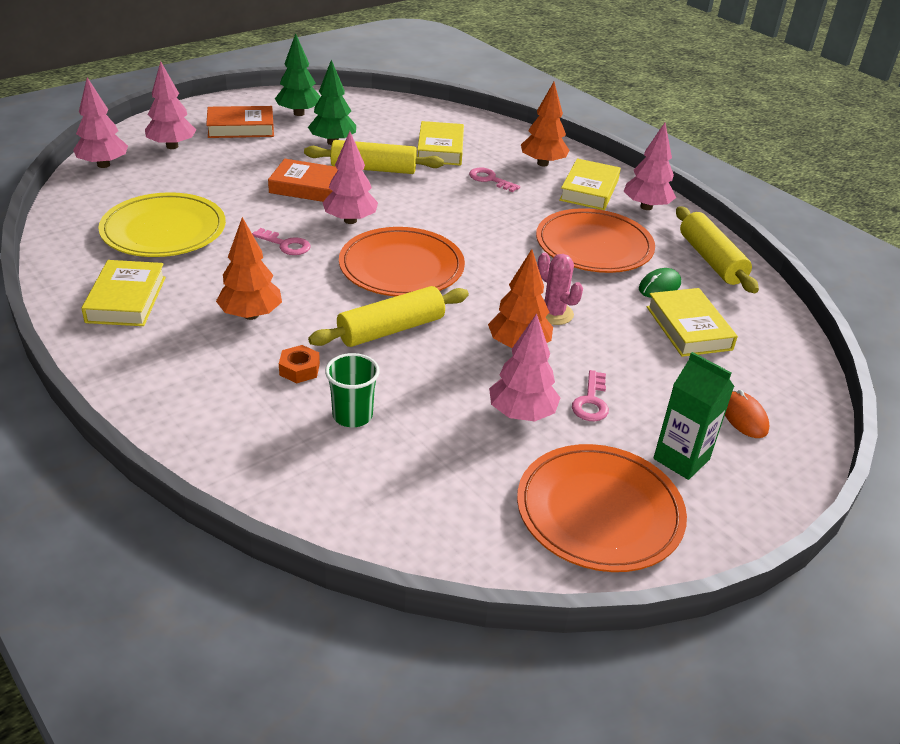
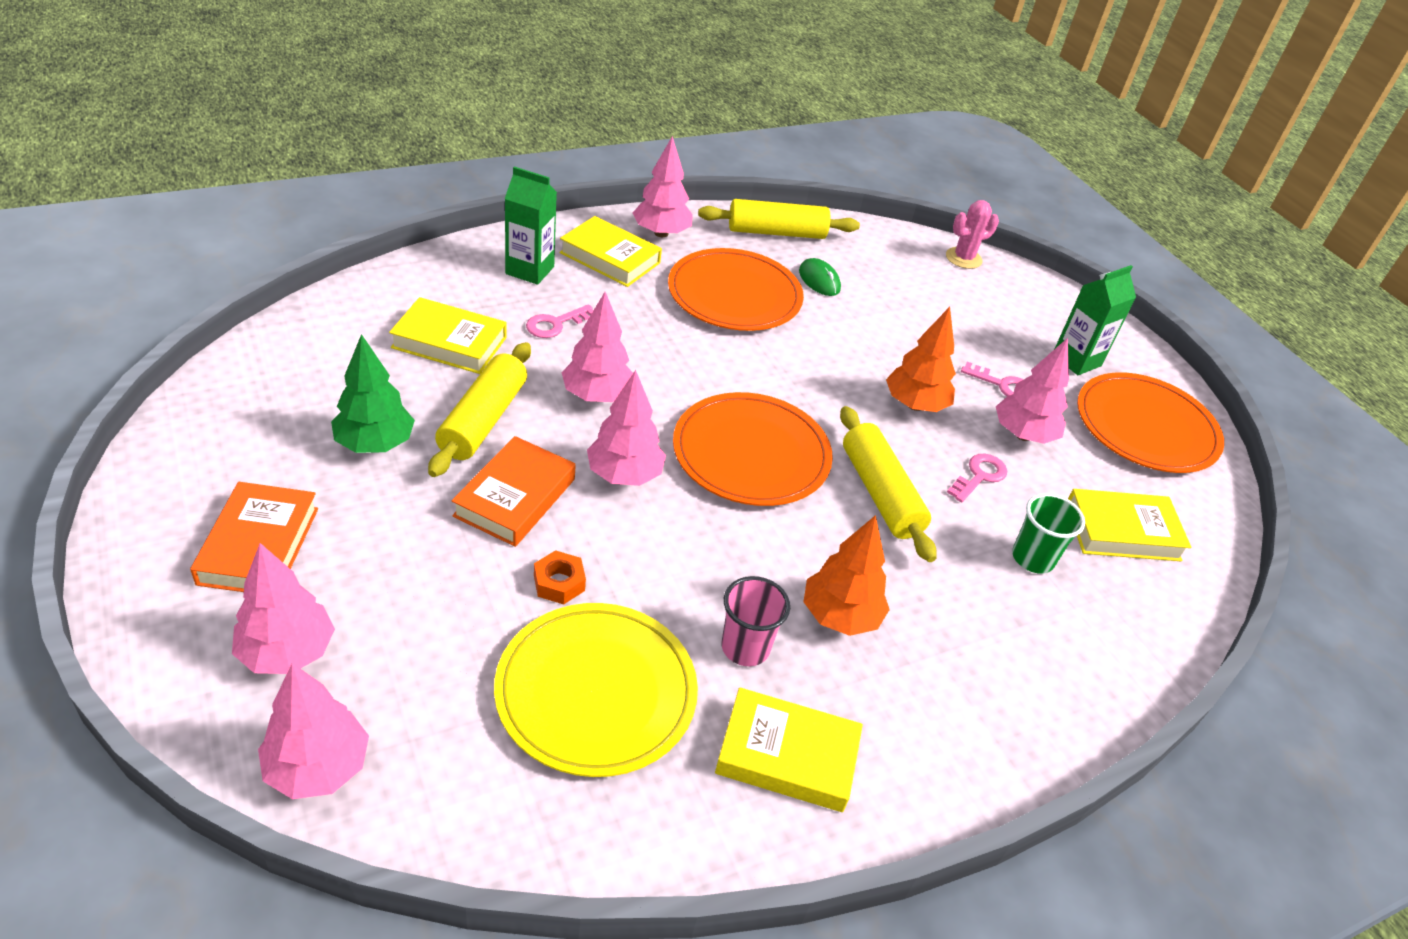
camera: 80 degrees left, 5 degrees up
(211, 278) = (745, 647): none -> pink cup
(286, 245) = (673, 553): pink key -> pink key (979, 476)
(299, 113) = (242, 462): green tree -> none
(299, 369) = (953, 588): orange nut -> orange nut (559, 583)
(424, 202) = (597, 396): none -> pink tree
(542, 163) = (530, 270): orange tree -> green carton
(553, 313) = (860, 364): pink cactus -> pink cactus (963, 258)
(688, 328) = (891, 288): yellow book -> yellow book (1122, 531)
(744, 417) = (1020, 307): orange mouse -> none

